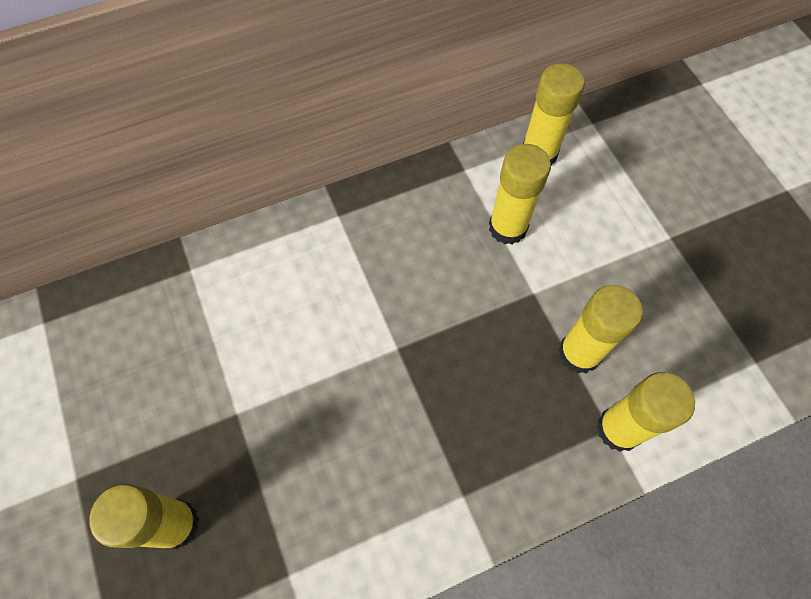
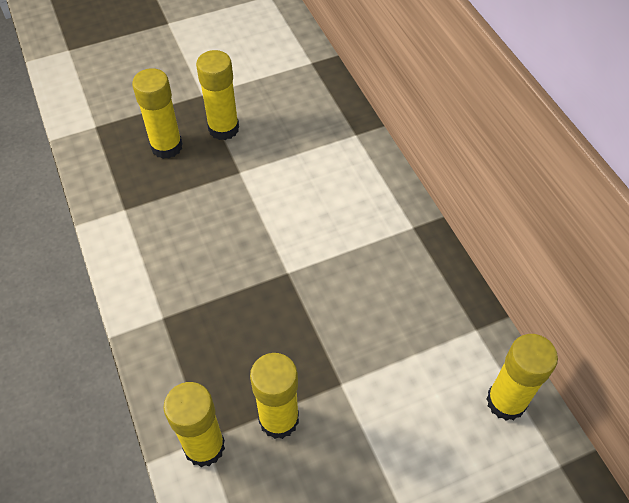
camera: 90 degrees right, 10 degrees down
(507, 227) = (411, 365): yellow glue stick -> yellow glue stick (223, 128)

